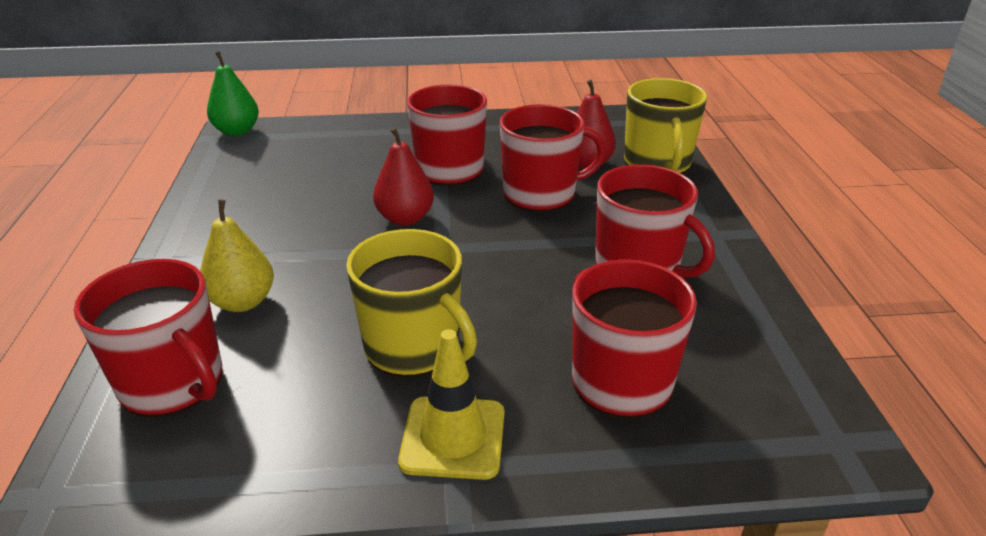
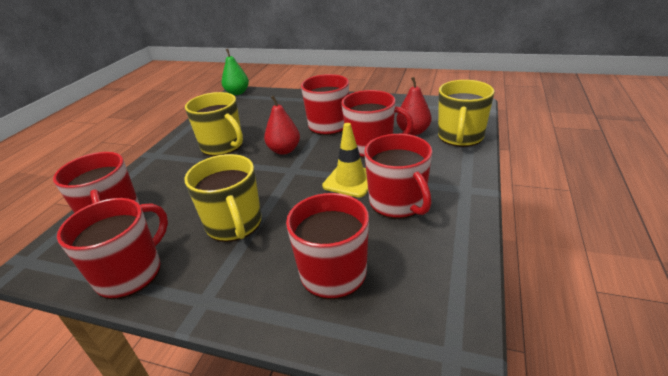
camera: 25 degrees right, 0 degrees up
(243, 302) = (173, 182): yellow pear -> none
(287, 226) = (223, 146): none -> yellow mug
(291, 461) = (131, 273): none -> red mug
(453, 437) = (215, 282): yellow traffic cone -> yellow traffic cone (350, 181)

